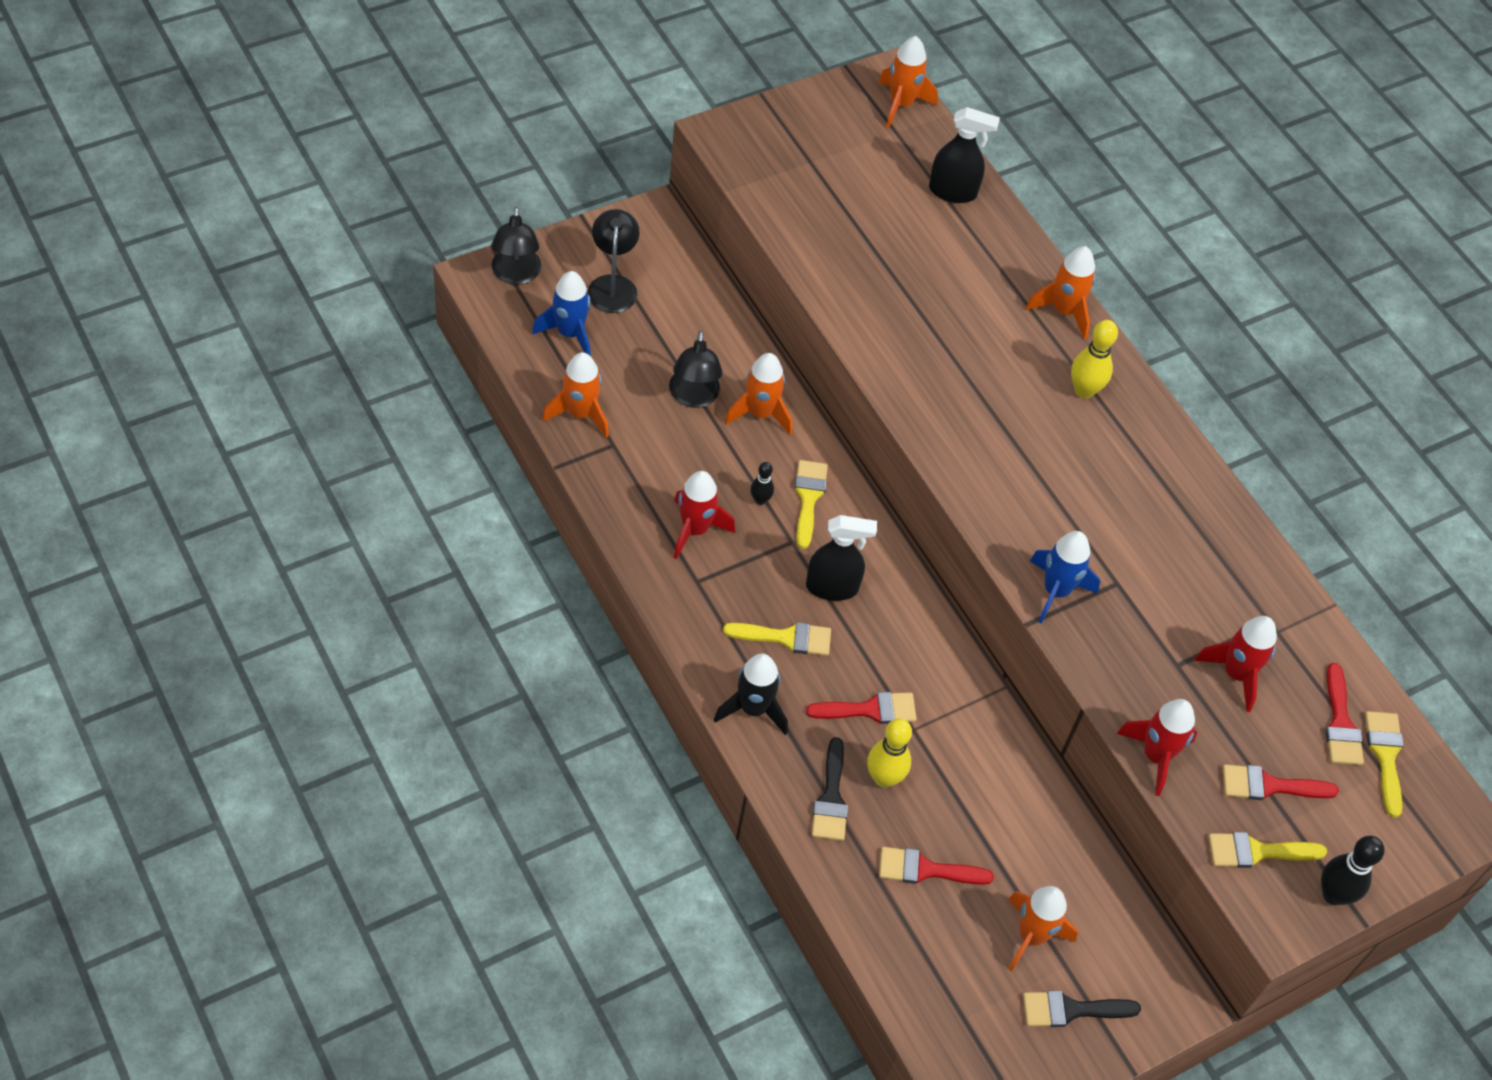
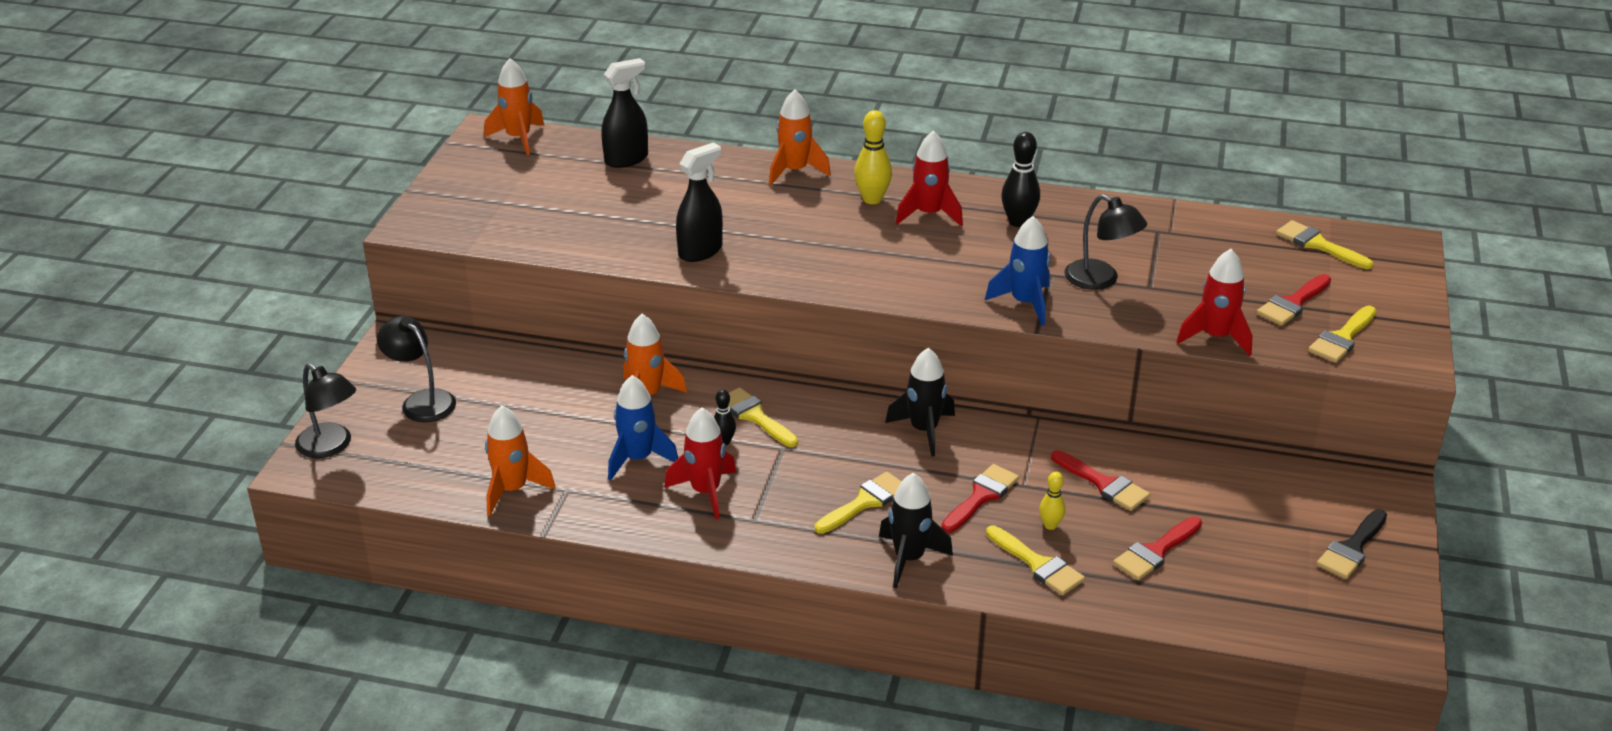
camera: 40 degrees left, 20 degrees down
(569, 333) = (430, 450): blue rocket -> blue rocket (638, 459)
(694, 397) = (585, 420): black lamp -> black lamp (1100, 280)
(831, 798) = (1038, 564): black brush -> yellow brush
(832, 587) = (849, 451): black spray bottle -> black spray bottle (700, 251)
(884, 778) = (1050, 525): yellow bowling pin -> yellow bowling pin, size x0.59
(907, 619) = (924, 430): none -> black rocket
(1031, 936) = (1268, 531): orange rocket -> none
(1236, 674) = (1185, 267): red rocket -> red rocket (929, 214)
(1333, 894) = (1410, 325): black bowling pin -> black bowling pin (1018, 222)
(1340, 723) = (1273, 248): red brush -> red brush (1104, 484)

